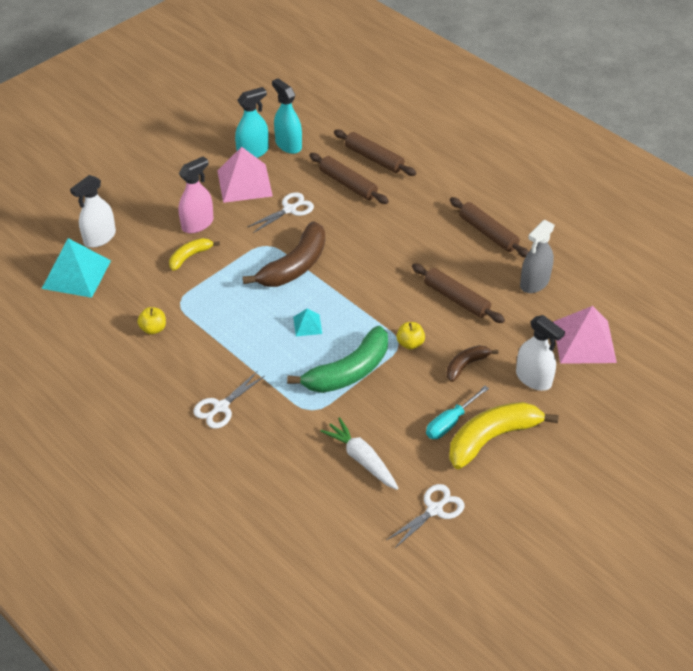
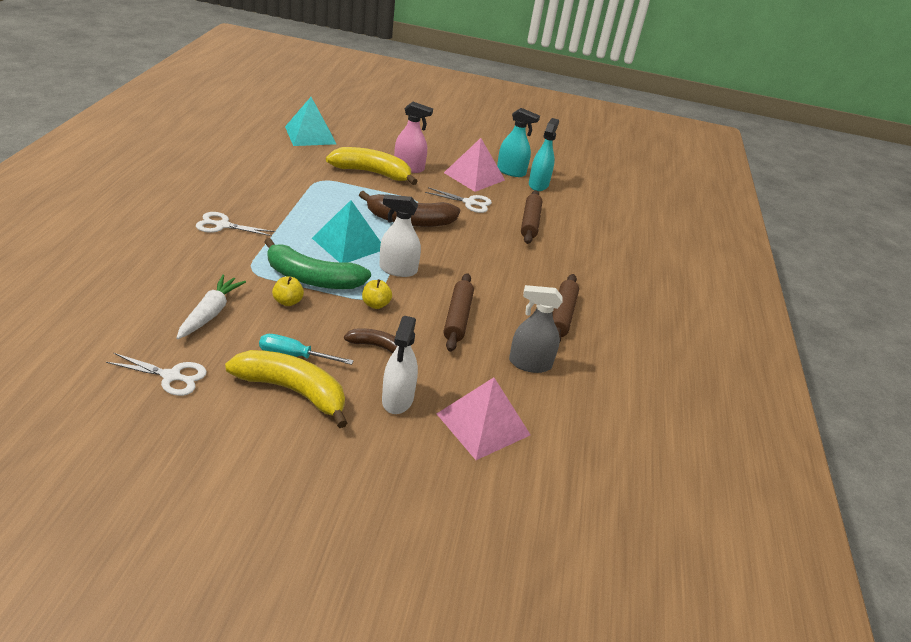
camera: 50 degrees right, 10 degrees down
(99, 238) = (354, 135): white spray bottle -> white spray bottle (398, 270)
(153, 329) = (283, 176): yellow apple -> yellow apple (288, 301)
(190, 256) = (372, 173): yellow banana -> yellow banana, size x1.85
(307, 325) = (348, 243): turquoise pyramid -> turquoise pyramid, size x2.08
(374, 158) = (575, 228): brown rolling pin -> none

